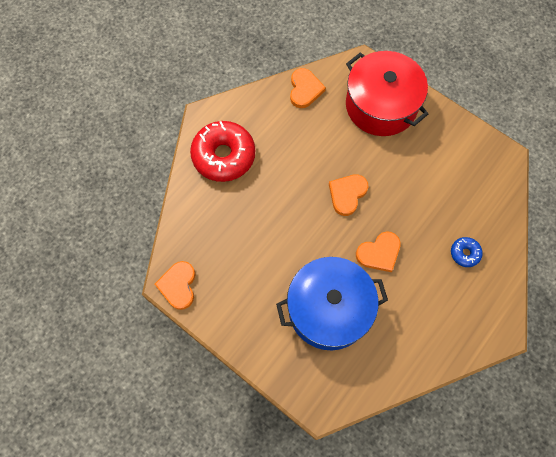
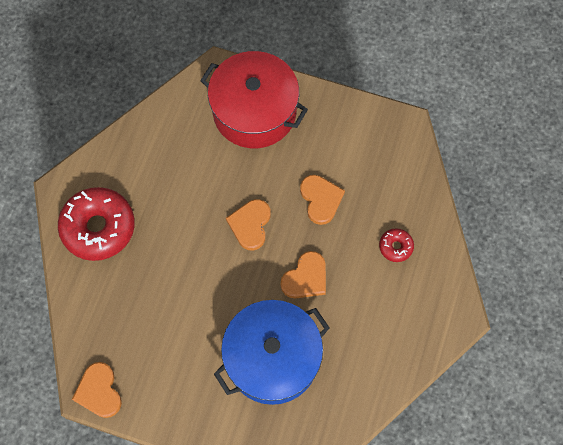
camera: 20 degrees left, 0 degrees up
(305, 89) = (164, 121): orange heart -> orange heart (321, 199)
(465, 253) = (395, 247): blue donut -> red donut

